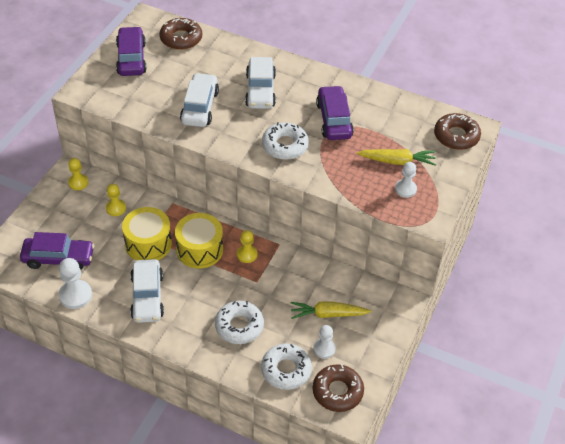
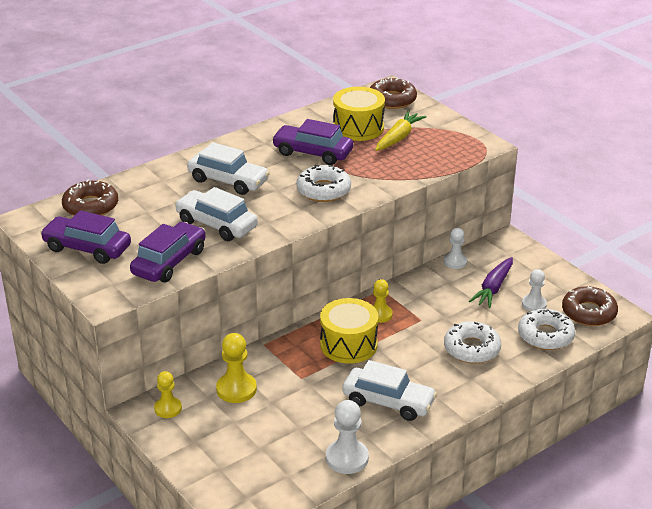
camera: 60 degrees left, 15 degrees down
(58, 258) = (279, 457): purple car -> purple car (169, 262)
(116, 208) = (236, 389): yellow pawn -> yellow pawn, size x1.51
(148, 244) = (311, 379): yellow drum -> yellow drum (358, 128)
(328, 314) = (493, 288): yellow carrot -> purple carrot
(405, 189) = (437, 145): white pawn -> white pawn (455, 262)

